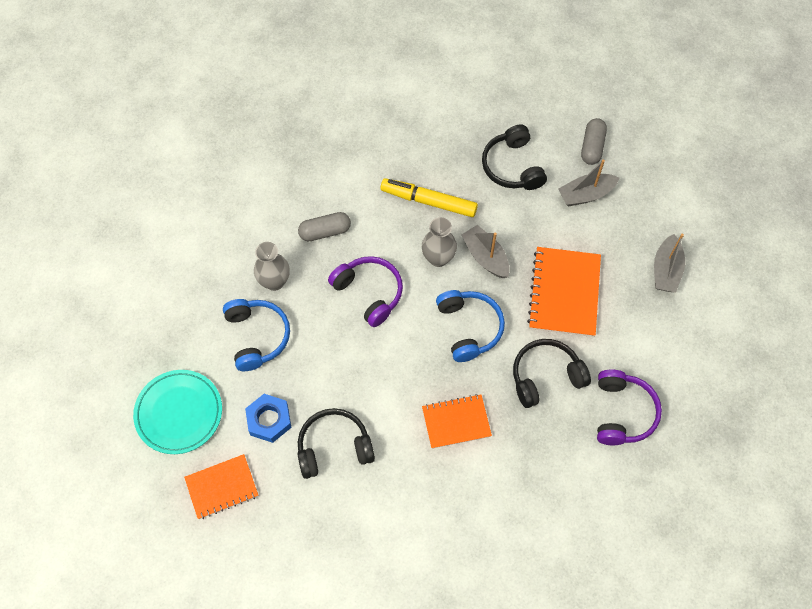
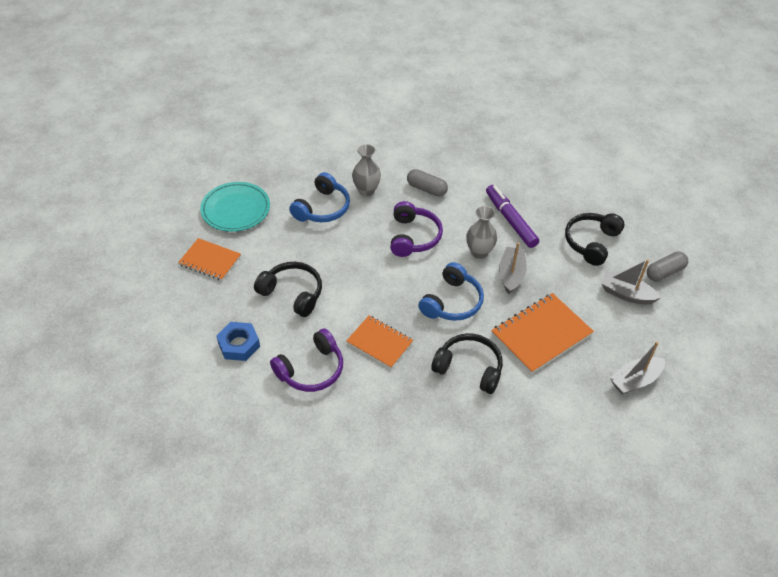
camera: 45 degrees right, 15 degrees down
(269, 420) = (276, 251): blue nut -> blue nut (239, 344)
(428, 201) = (510, 220): yellow marker -> purple marker
(622, 412) = (497, 433): purple headphones -> purple headphones (311, 370)

